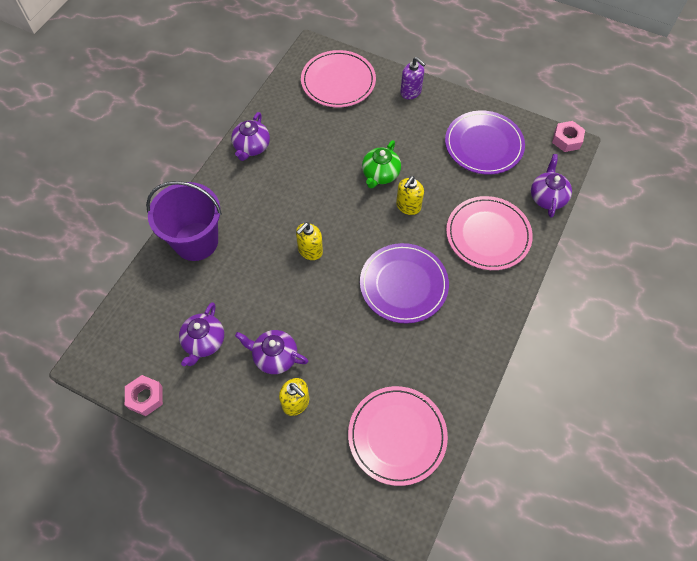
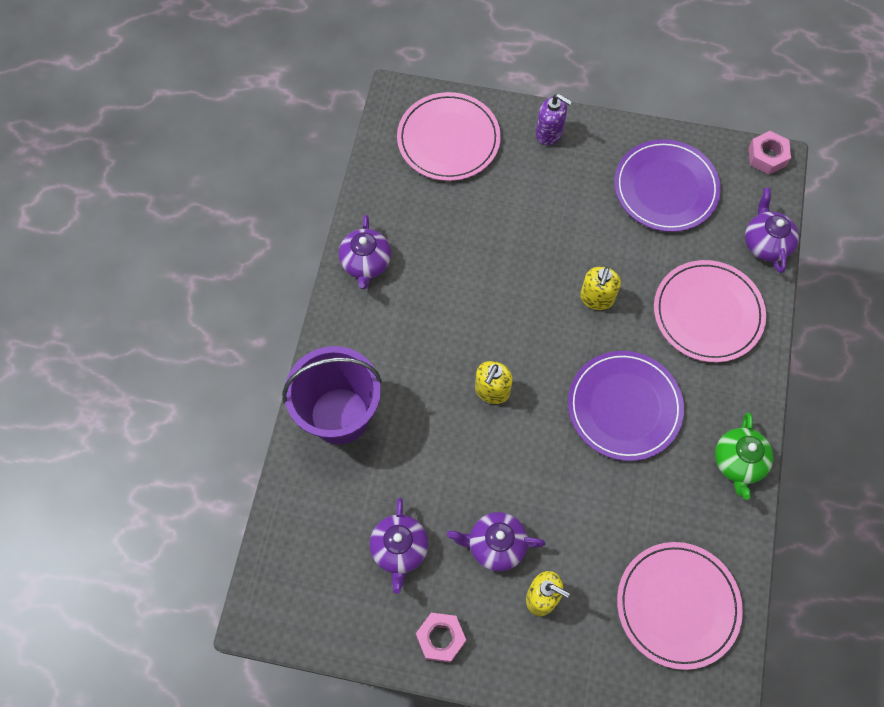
camera: 15 degrees left, 5 degrees up
(145, 397) = (351, 642): pink nut -> pink nut (440, 638)
(380, 174) = (547, 262): green teapot -> green teapot (738, 462)

